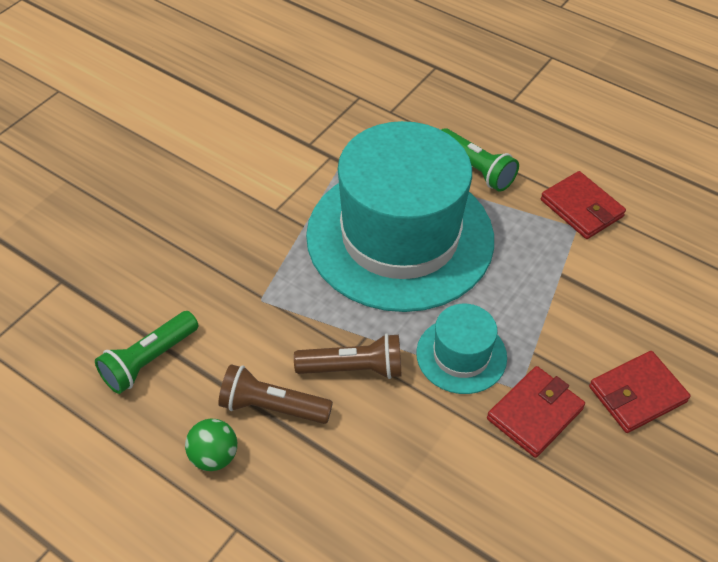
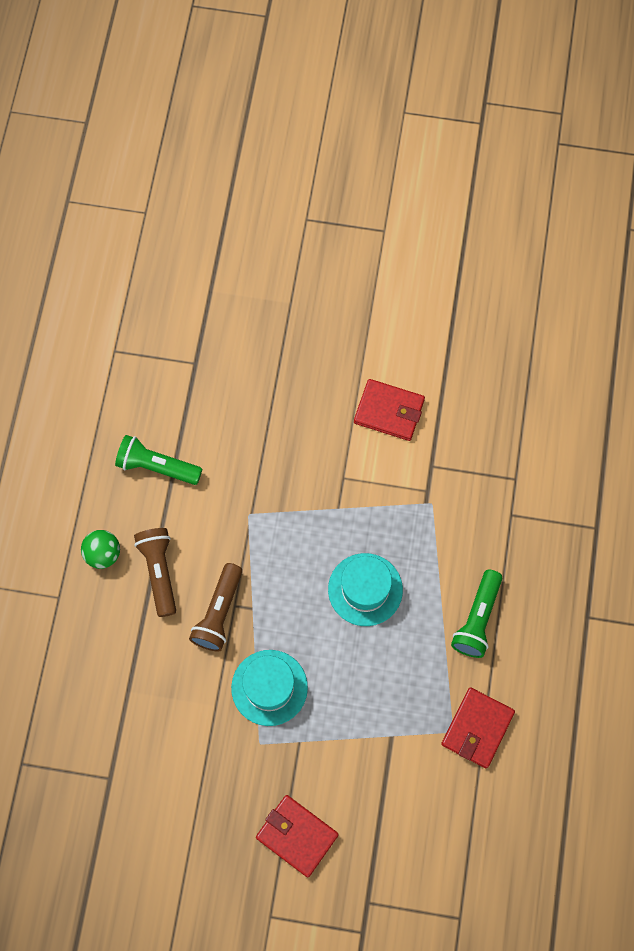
camera: 65 degrees right, 20 degrees up
(353, 368) = (219, 613): brown flashlight -> brown flashlight turned 45 degrees clockwise
(400, 237) = (365, 589): turquoise hat -> turquoise hat, size x0.44
(534, 414) = (242, 763): red wallet -> red wallet (389, 411)

